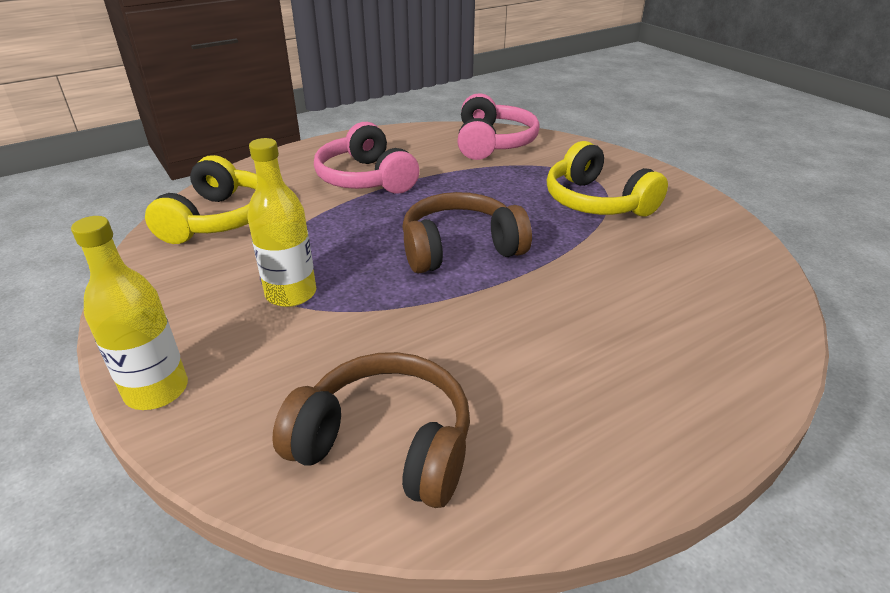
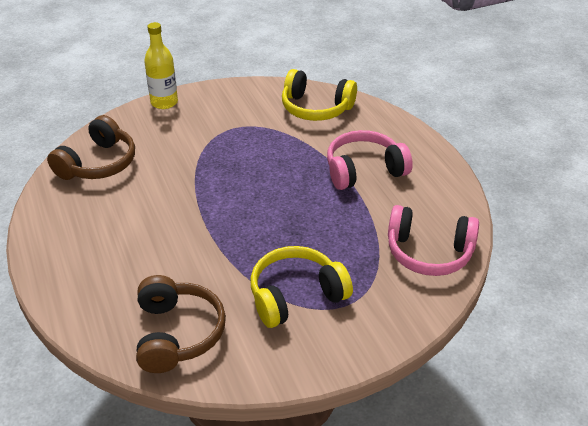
camera: 100 degrees right, 5 degrees up
(291, 294) = (223, 137): yellow bottle -> none
(460, 248) = (248, 206): brown headphones -> brown headphones (177, 334)

